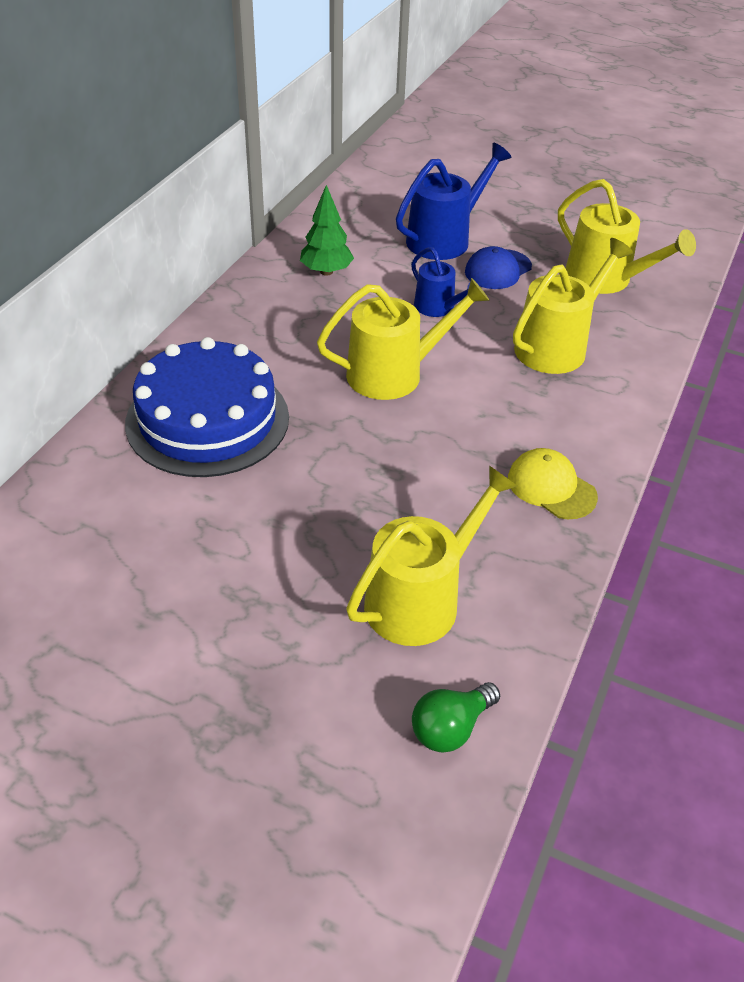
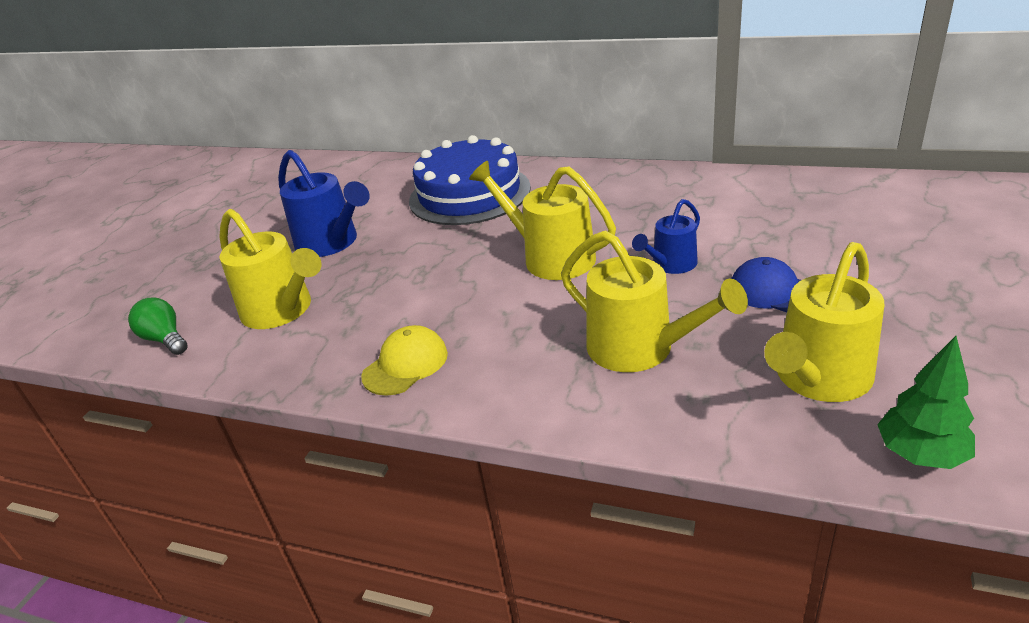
camera: 90 degrees right, 10 degrees down
(326, 271) = (694, 199): green tree -> green tree (920, 455)
(394, 373) = (551, 257): yellow watering can -> yellow watering can turned 150 degrees clockwise
(444, 239) = (811, 249): blue watering can -> blue watering can (331, 243)

